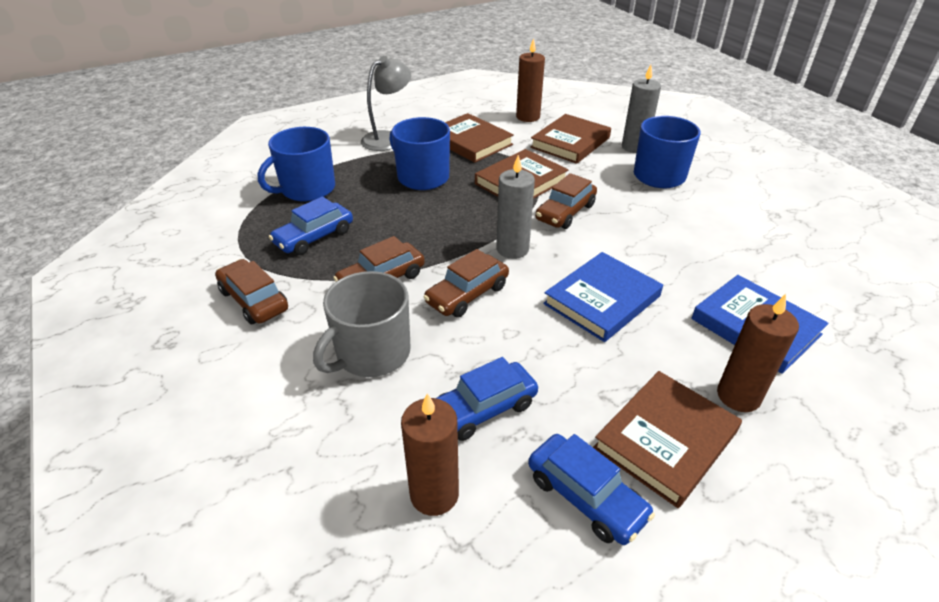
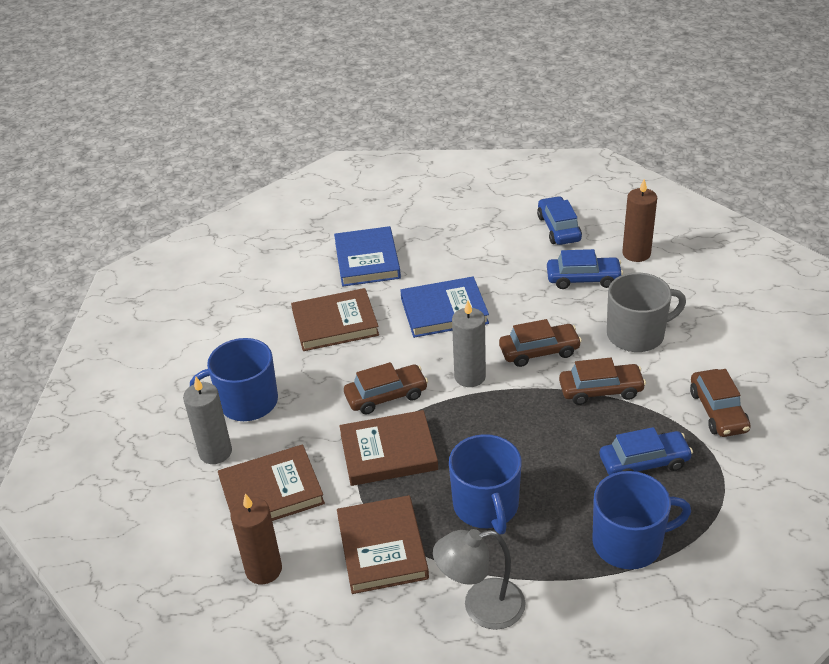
camera: 145 degrees left, 0 degrees up
(665, 440) = (494, 233): brown book -> brown book (335, 323)
(738, 396) = (430, 235): brown candle -> none

